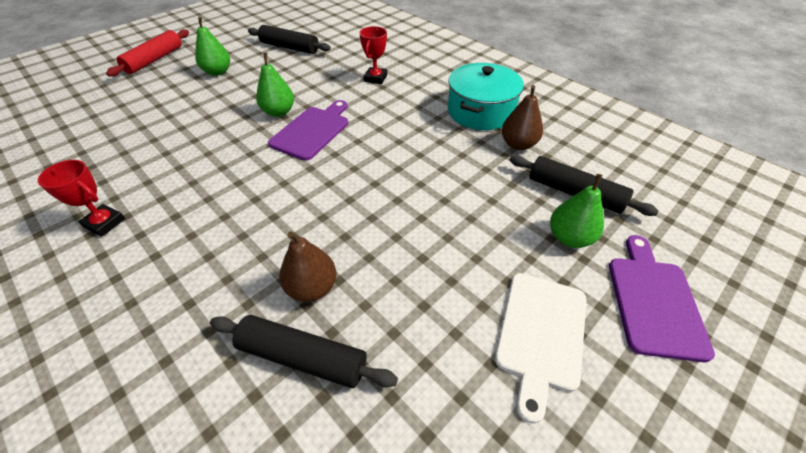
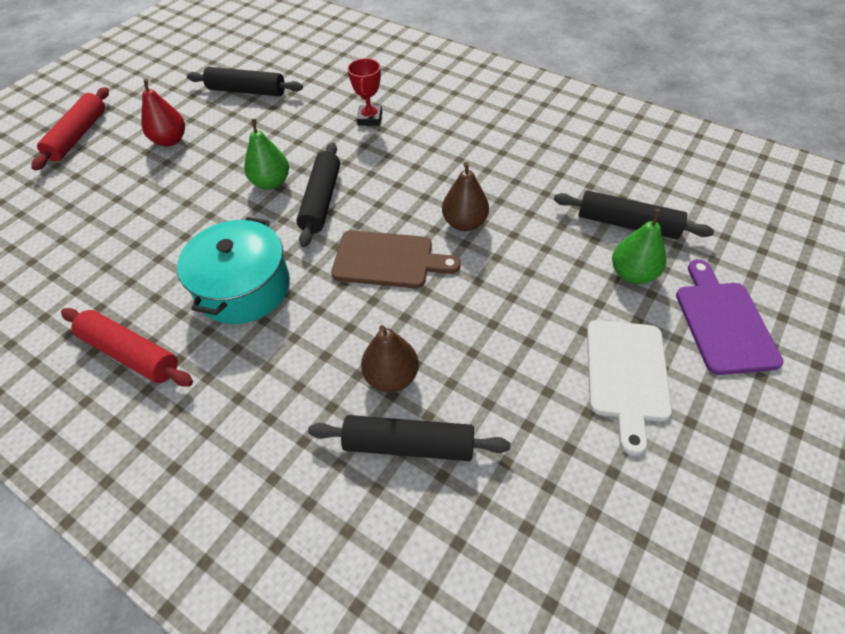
camera: 10 degrees left, 5 degrees up
(105, 223) = (130, 353): red trophy -> red rolling pin
(218, 72) = (170, 140): green pear -> red pear
(312, 131) = (321, 200): purple cutting board -> black rolling pin
(348, 186) = (388, 260): none -> brown cutting board
(480, 111) = (504, 143): turquoise pot -> turquoise pot (244, 287)
(518, 144) = (556, 178): brown pear -> brown pear (464, 223)

